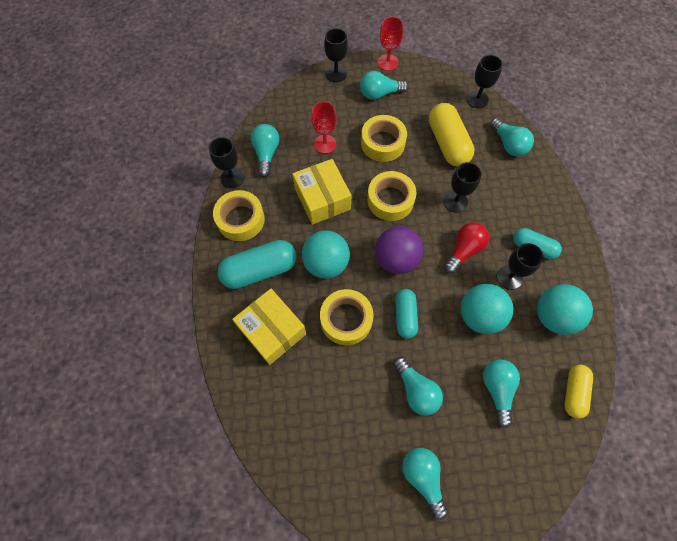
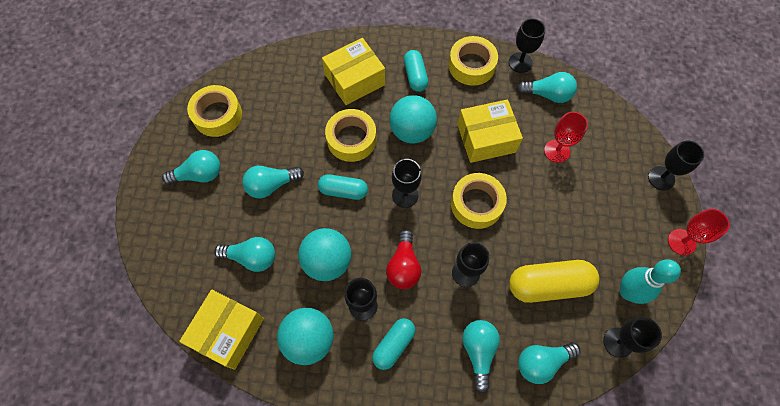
camera: 100 degrees right, 0 degrees up
(260, 270) = (415, 76): turquoise capsule -> turquoise capsule, size x0.62
(379, 94) = (629, 222): turquoise light bulb -> turquoise light bulb (478, 351)
(382, 143) = (554, 211): yellow tape -> yellow tape (217, 115)
(396, 259) = (405, 195): purple ball -> black goblet
(437, 94) = (627, 292): none -> turquoise bowling pin
(464, 250) = (403, 266): red light bulb -> red light bulb turned 45 degrees clockwise
(573, 392) = (228, 332): yellow capsule -> yellow box

